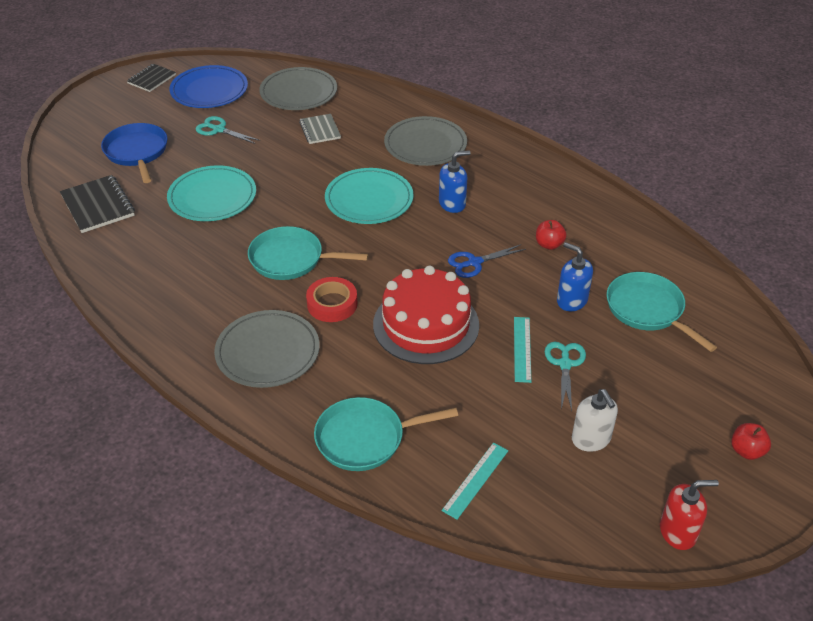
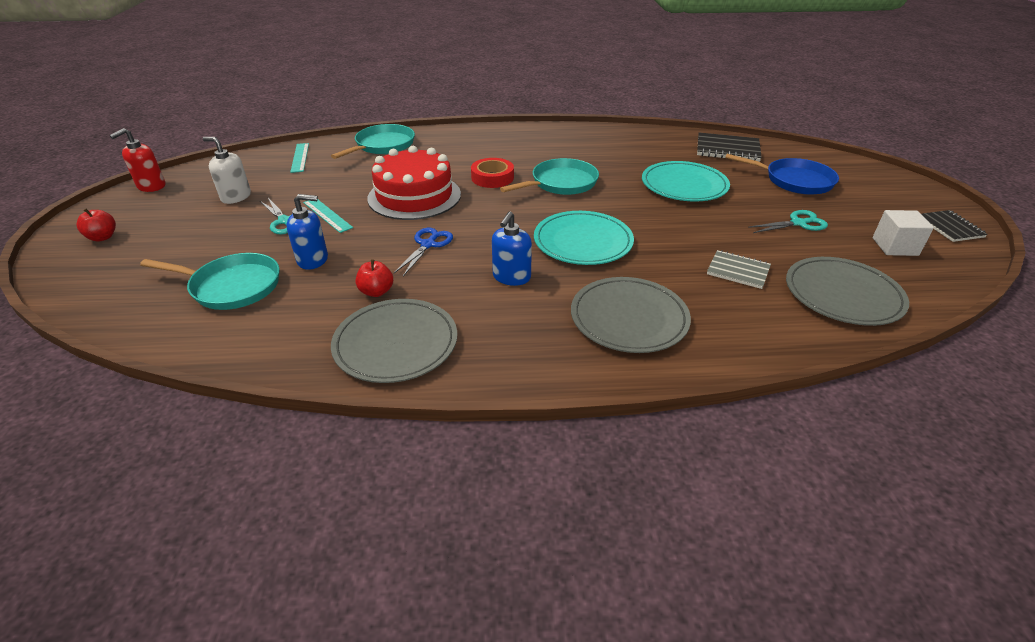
camera: 135 degrees right, 5 degrees down
(209, 90) = (895, 247): blue plate -> white cube
(267, 352) = (490, 147): grey plate -> grey plate (396, 344)

